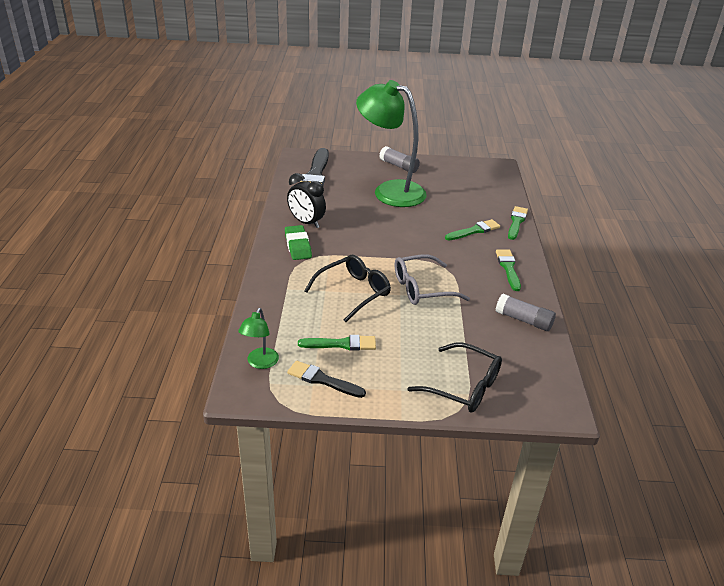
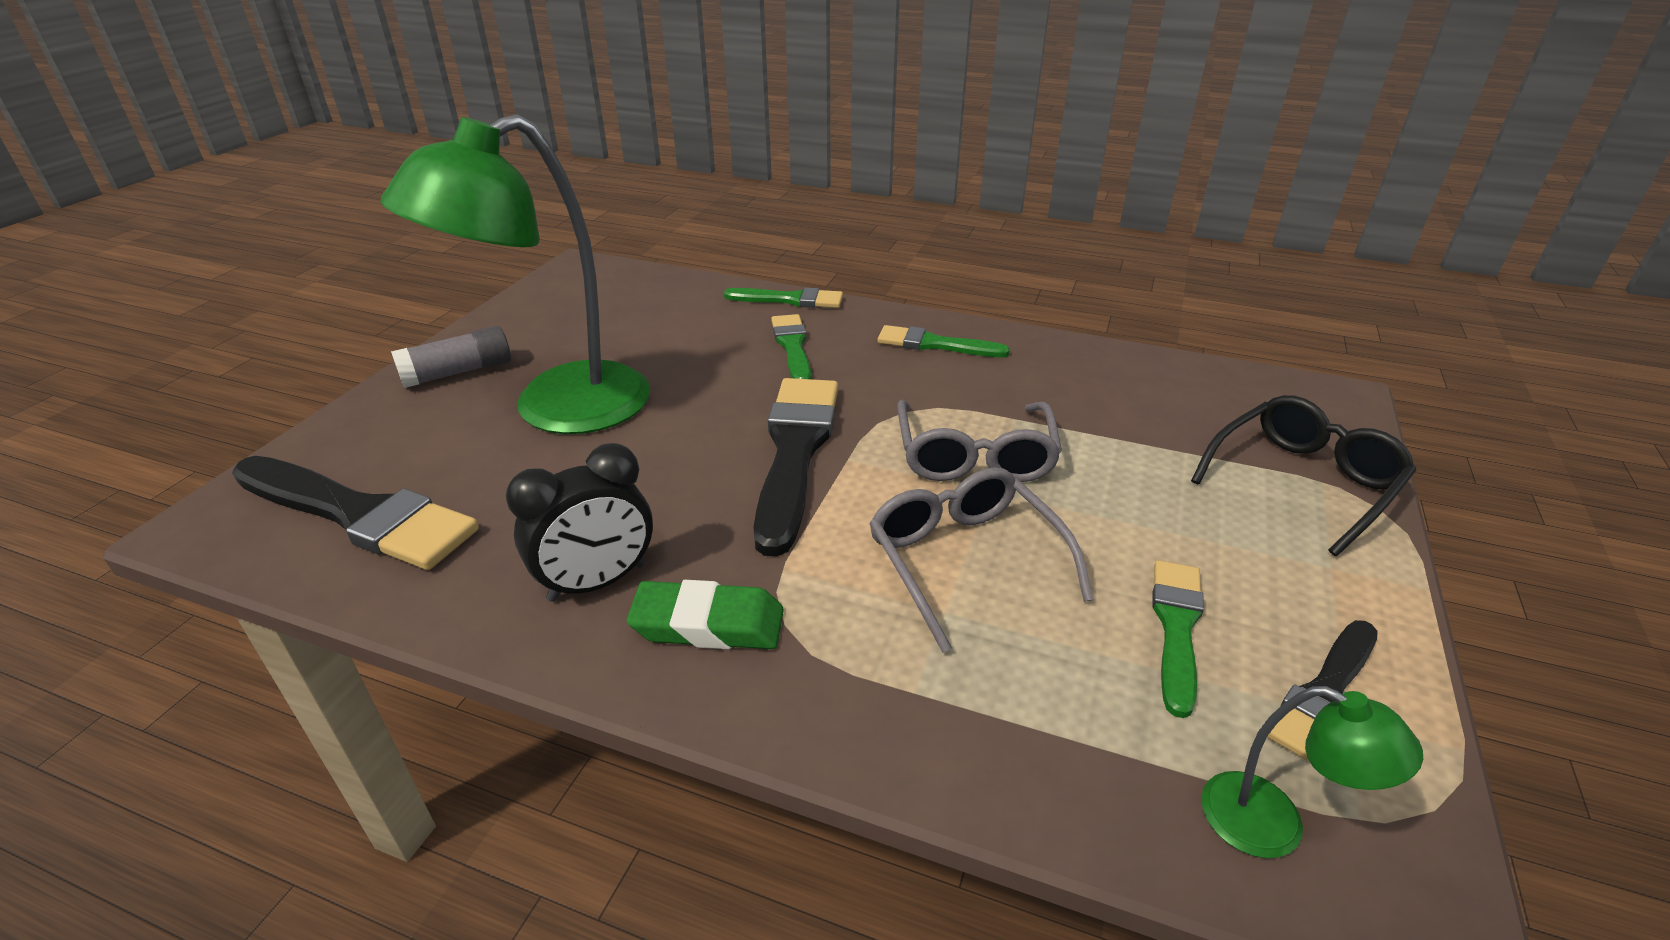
camera: 70 degrees left, 0 degrees up
(353, 292) = (965, 561): black glasses -> grey glasses
(396, 245) = (795, 453): none -> black brush
(516, 222) = (789, 300): green brush -> green brush turned 150 degrees clockwise
(524, 320) = (1098, 370): grey glue stick -> none

